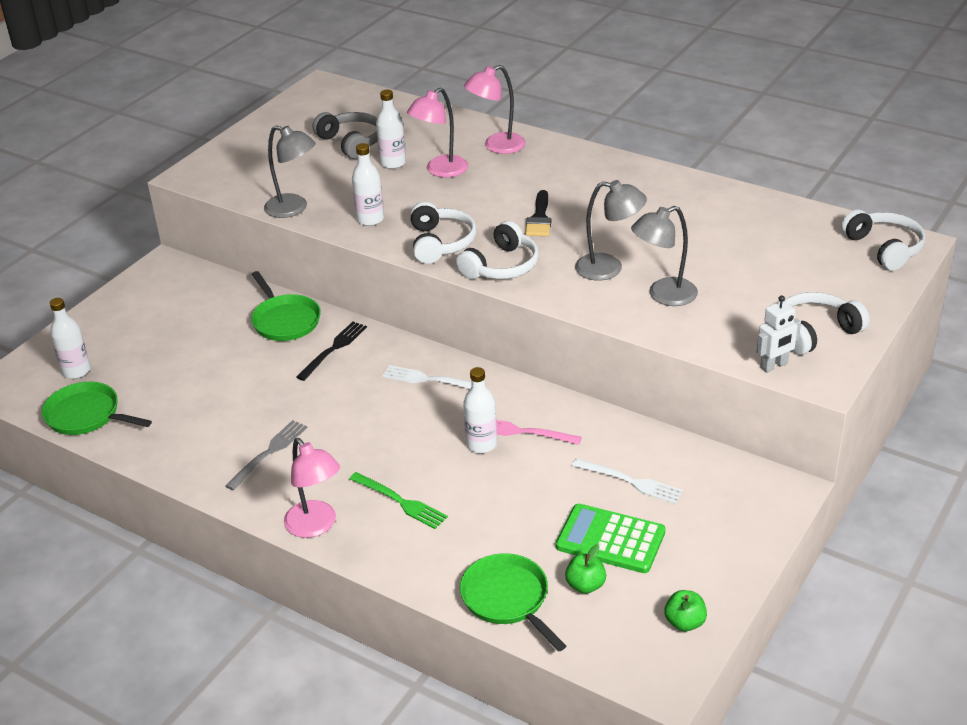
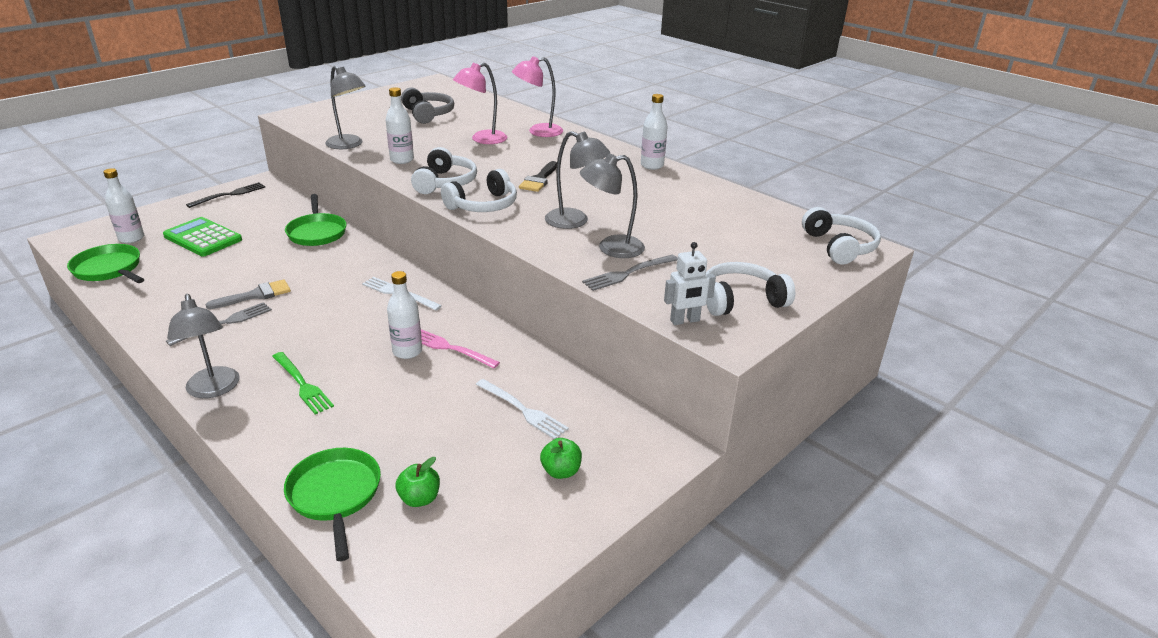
camera: 10 degrees right, 5 degrees down
(276, 413) = (255, 295): none -> grey brush
(316, 526) = (213, 390): pink lamp -> grey lamp
(334, 348) = (339, 258): black fork -> black fork (230, 194)
(393, 163) = (449, 130): white bottle -> white bottle (652, 165)
(610, 539) = (471, 459): green calculator -> green calculator (203, 238)
(684, 622) = (497, 561): green apple -> green apple (561, 471)
(695, 323) = (627, 274): none -> grey fork

